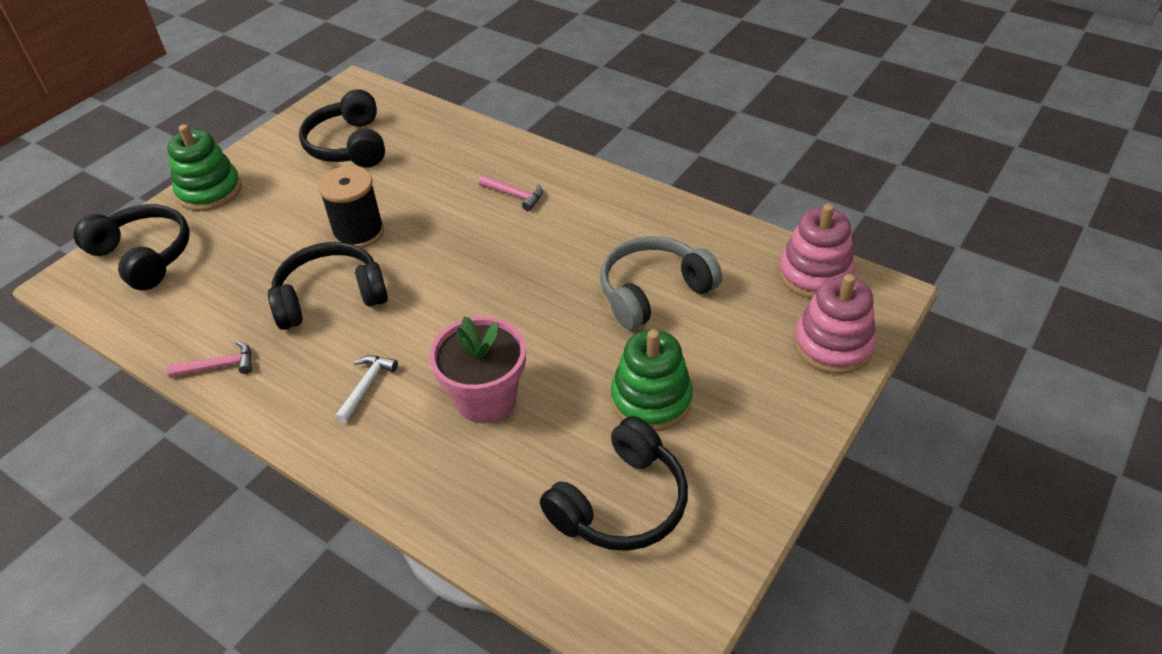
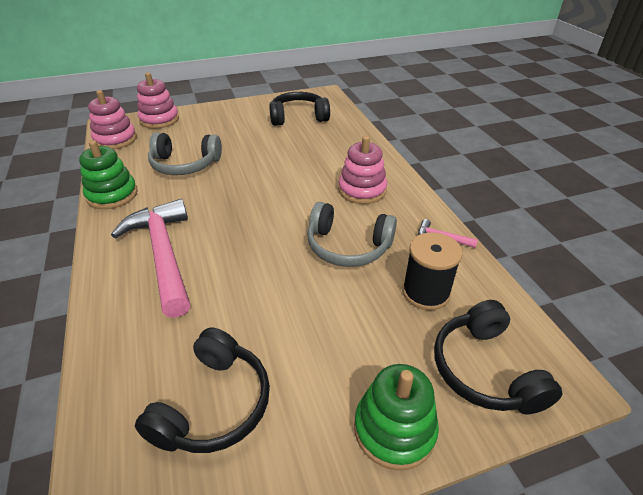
camera: 145 degrees left, 5 degrees down
(330, 297) = (348, 246): black headphones -> grey headphones
(359, 232) = (292, 286): black spool -> black spool (426, 292)
(366, 386) = (362, 190): white hammer -> pink stacking toy
(486, 399) = (311, 162): pink flower pot -> none
(515, 195) = (163, 254): pink hammer -> pink hammer, size x2.49
(651, 399) = (248, 134): green stacking toy -> green stacking toy (112, 195)

